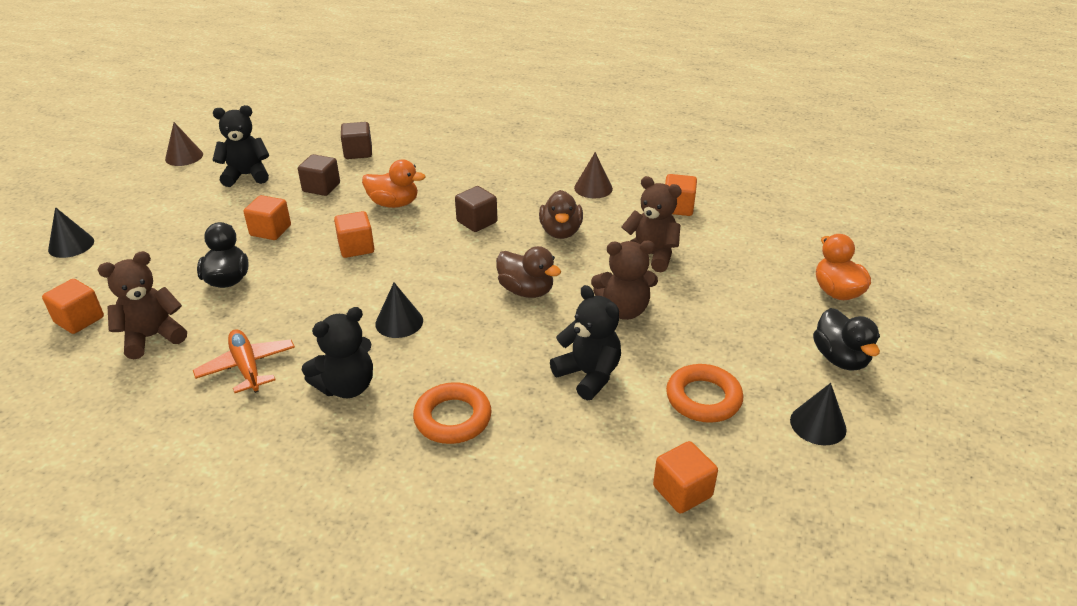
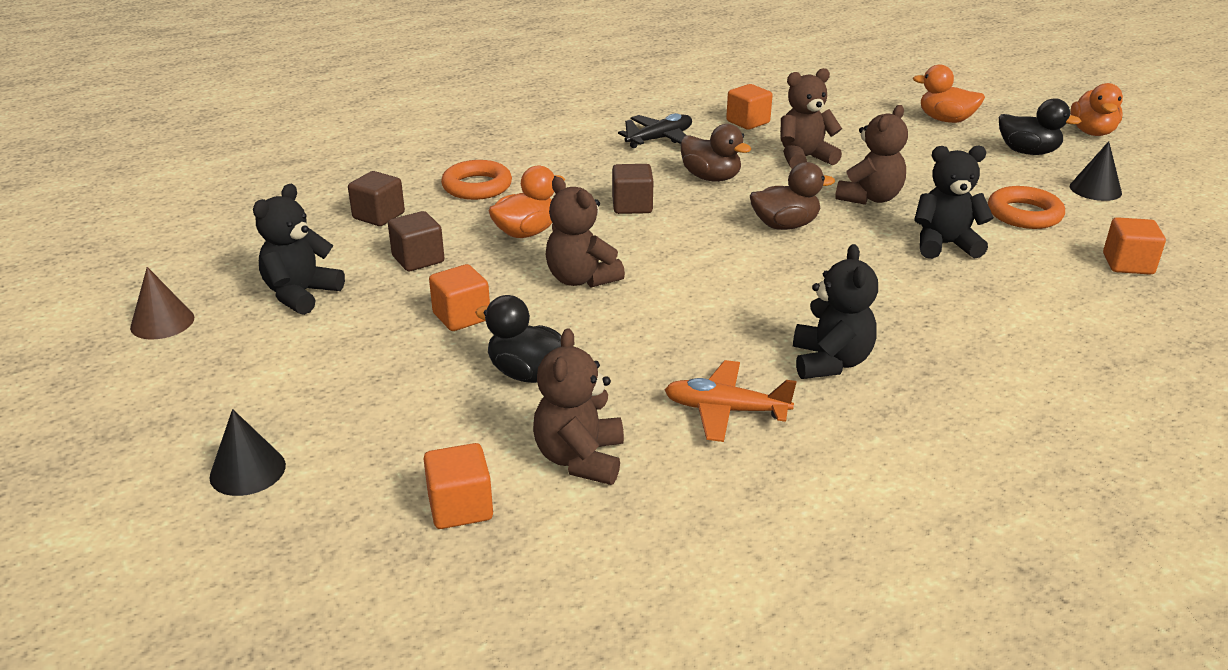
camera: 50 degrees left, 5 degrees down
(356, 247) = (581, 279): orange cube -> brown teddy bear
(399, 322) = (754, 300): black cone -> none
(452, 418) = (940, 324): orange ring -> orange ring (477, 186)
(593, 188) = (660, 139): brown cone -> black plane
(952, 382) = (1092, 132): none -> orange duck

